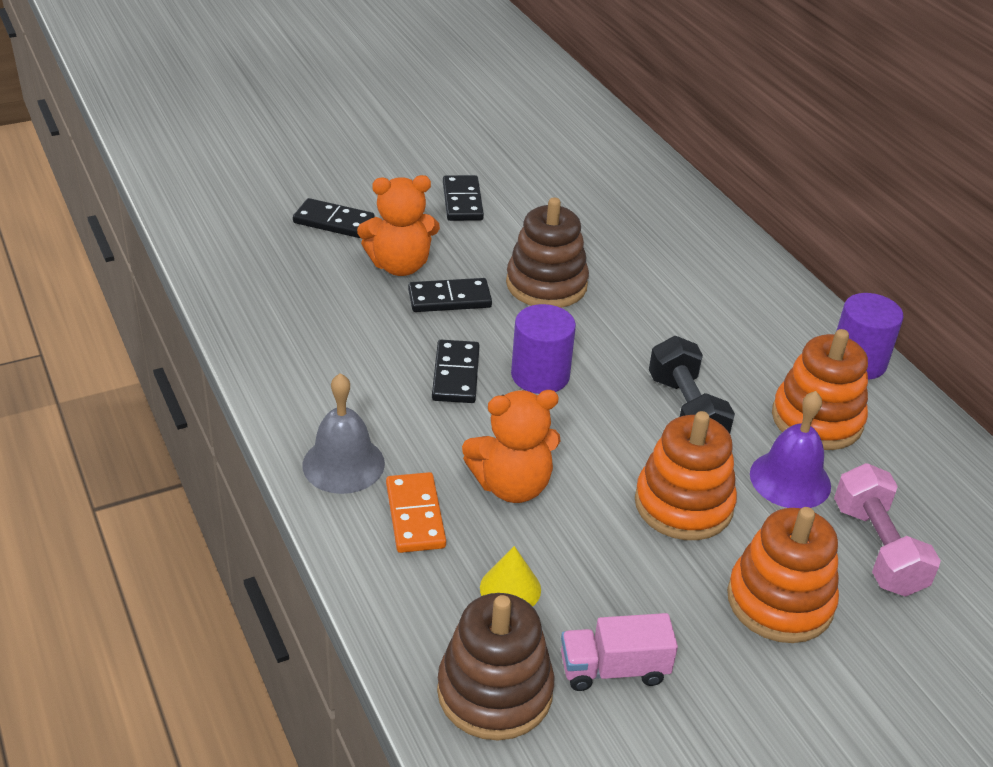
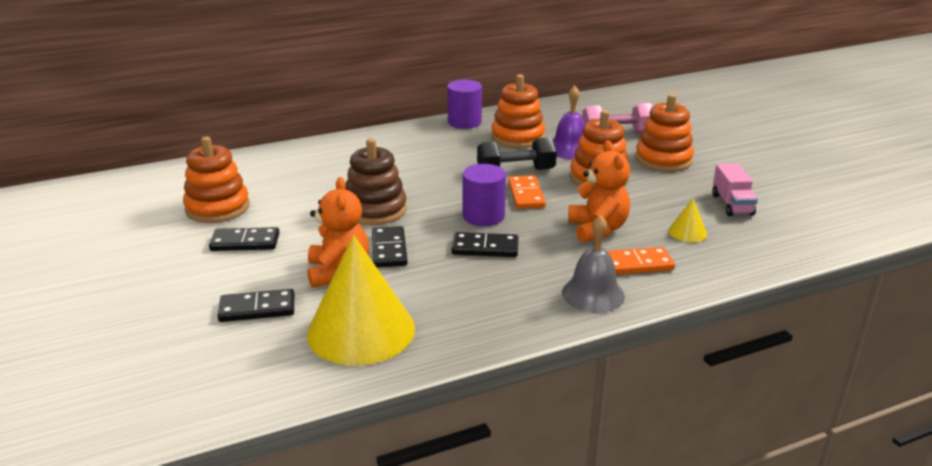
camera: 85 degrees left, 10 degrees down
(288, 286) = (361, 330): none -> yellow cone
(334, 222) = (257, 308): black domino -> black domino turned 60 degrees clockwise
(495, 691) = (767, 239): brown stacking toy -> none
(538, 176) = (217, 208): none -> orange stacking toy
(610, 418) = (526, 195): none -> orange domino

